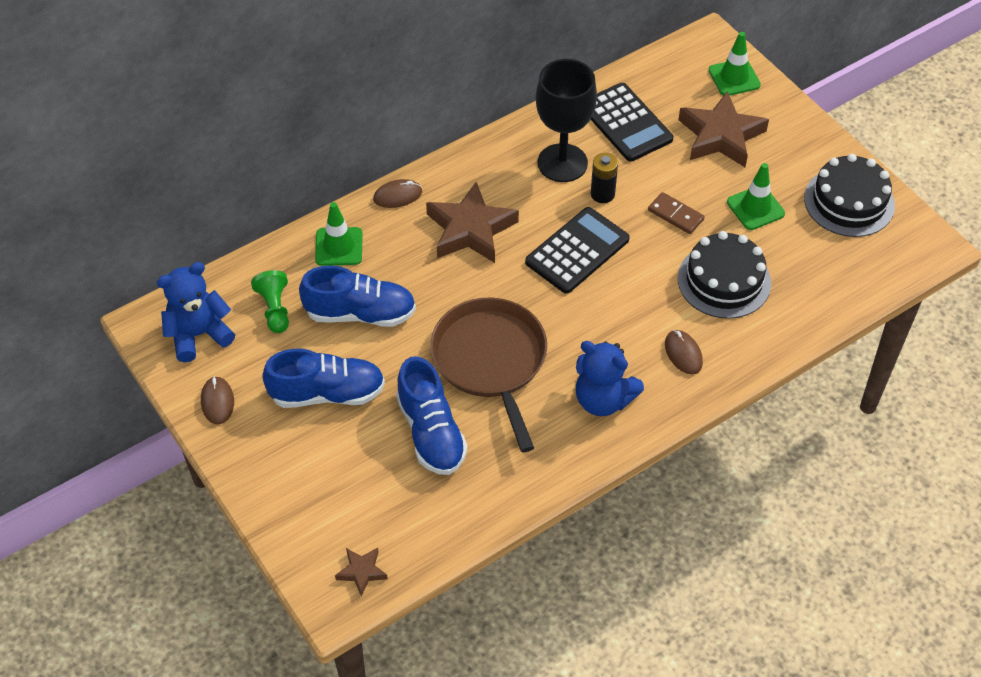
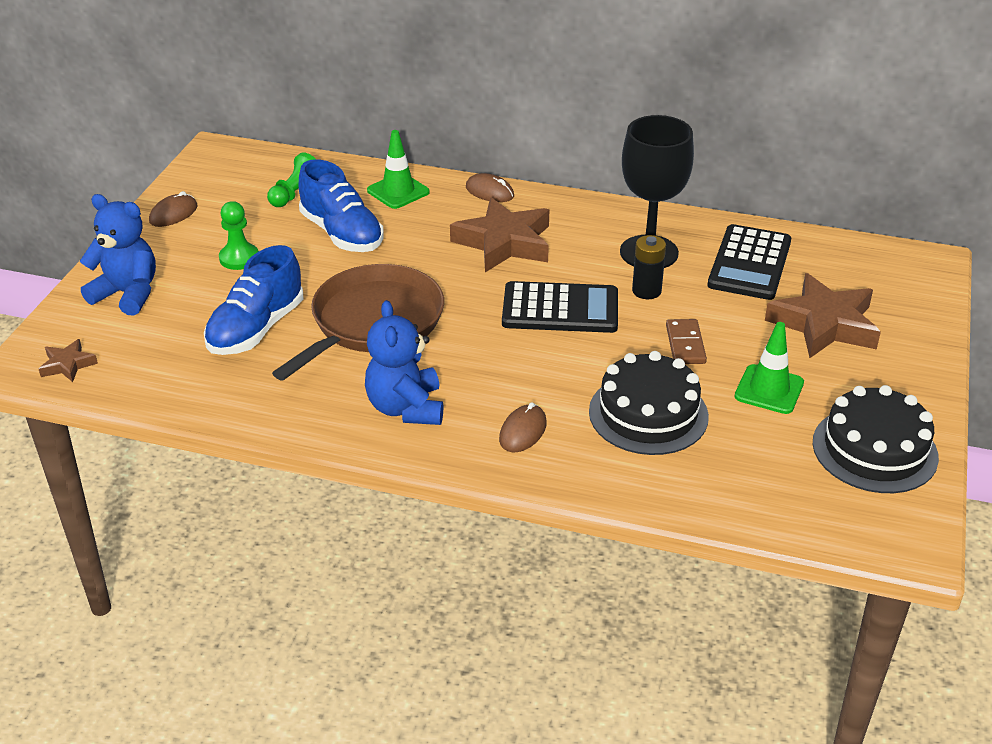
camera: 50 degrees right, 15 degrees down
(198, 335) = (230, 175): blue teddy bear -> blue teddy bear (127, 294)
(327, 393) = (239, 258): blue shoe -> green pawn
(734, 78) = (909, 297): green traffic cone -> none

